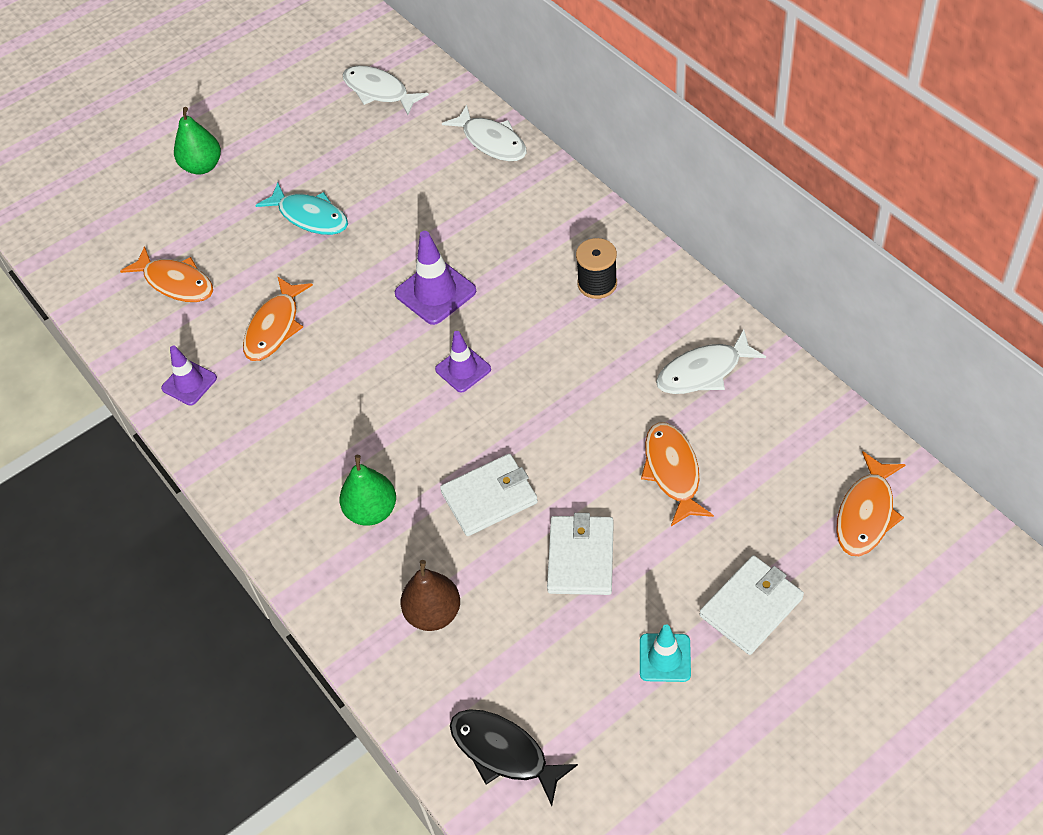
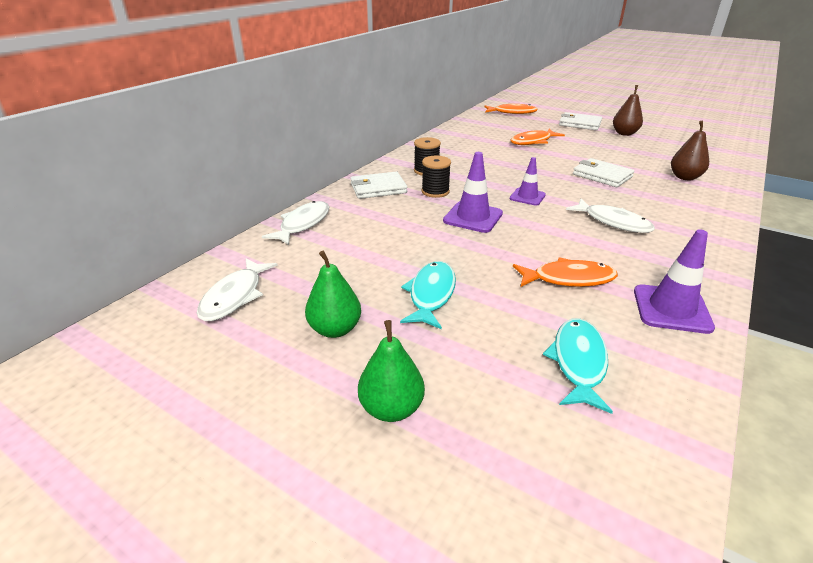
camera: 115 degrees left, 20 degrees down
(176, 282) = (578, 362): orange fish -> turquoise fish
(189, 383) = (671, 309): purple traffic cone -> purple traffic cone, size x1.52
(371, 511) = (657, 204): green pear -> green pear (335, 329)
(504, 752) = (716, 153): black fish -> none
(523, 275) = (435, 191): none -> black spool
(580, 557) = (603, 152): white wallet -> white wallet (378, 188)
(665, 658) = (624, 133): turquoise traffic cone -> brown pear
(703, 372) = (467, 142): white fish -> white fish (613, 222)

